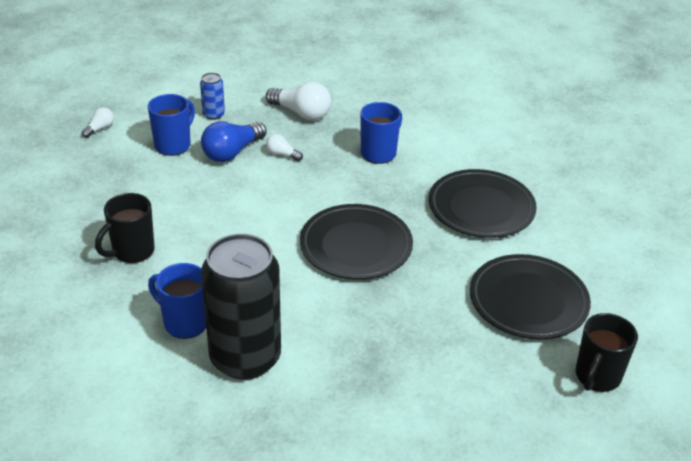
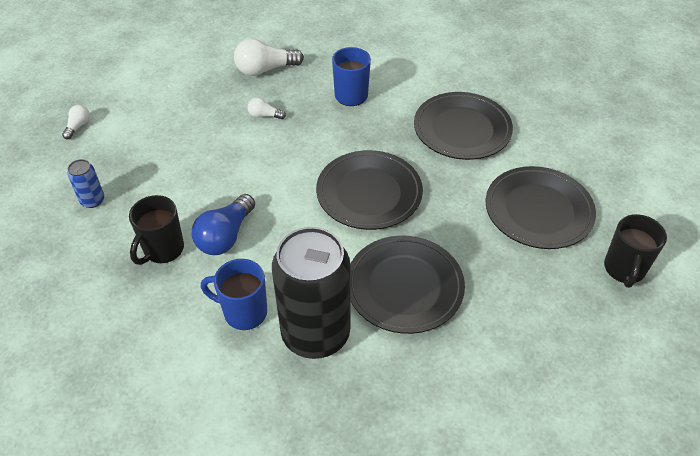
camera: 15 degrees left, 10 degrees up
(173, 145) = (158, 128): blue mug -> none
(213, 114) = (183, 88): blue can -> blue can (92, 200)
(232, 152) = (217, 124): blue light bulb -> blue light bulb (225, 236)
(301, 113) = (265, 69): white light bulb -> white light bulb turned 150 degrees clockwise
(353, 338) = (404, 287): none -> black plate

